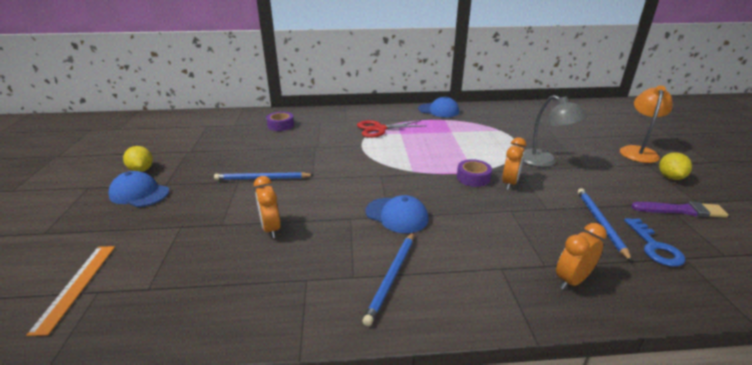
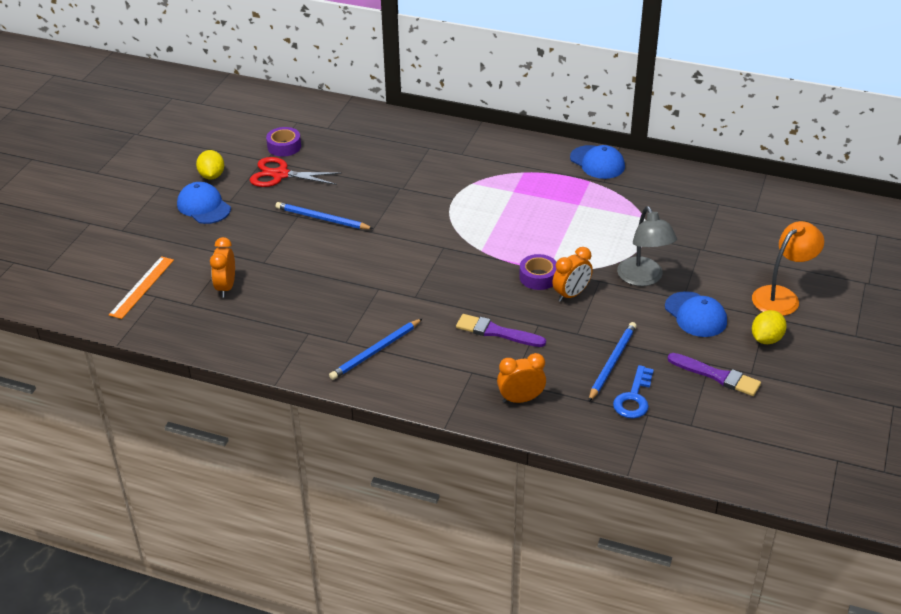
camera: 25 degrees right, 10 degrees up
(271, 229) = (303, 279): orange clock -> orange clock (226, 287)
(281, 125) = (380, 142): purple tape -> purple tape (284, 146)
(379, 129) = (493, 178): red scissors -> red scissors (280, 175)
(397, 215) = (423, 297): blue cap -> blue cap (695, 315)
(485, 226) = (496, 332): none -> purple brush

